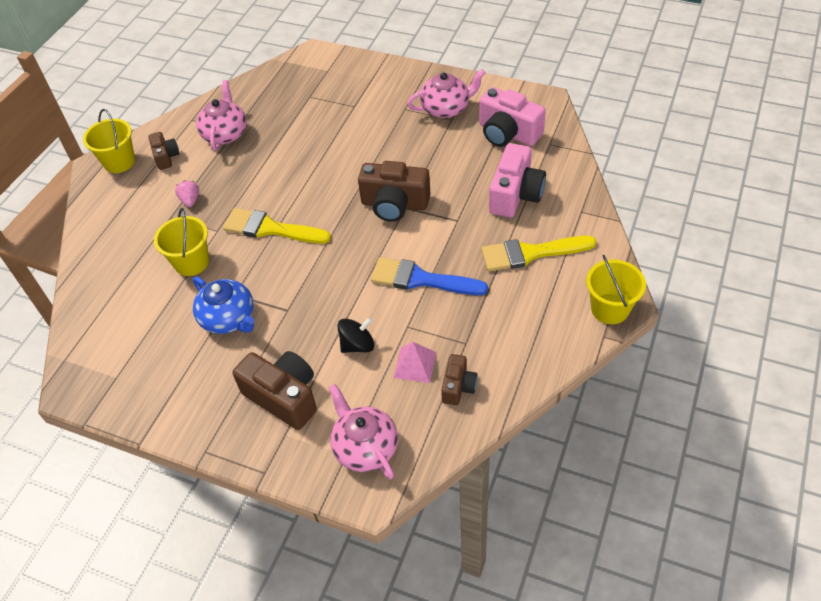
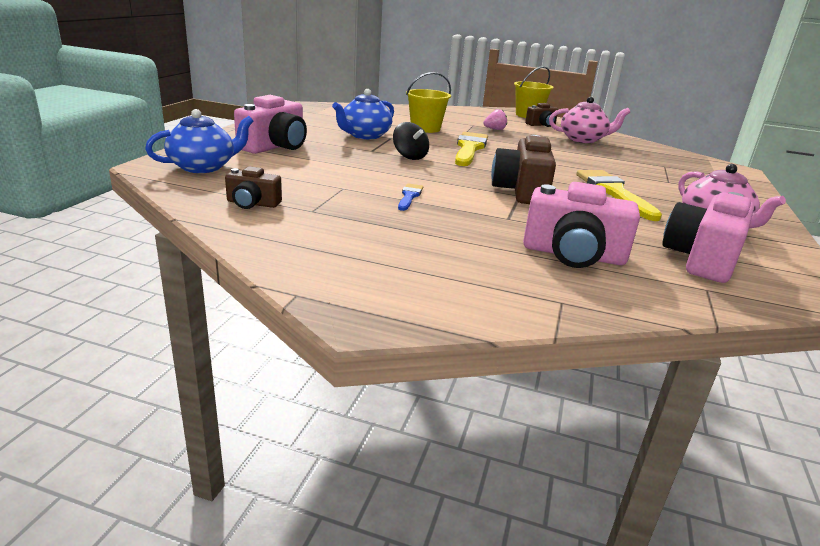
camera: 80 degrees right, 25 degrees down
(283, 397) = (275, 146): brown camera -> pink camera
(357, 345) = (324, 169): black spinning top -> black spinning top (410, 156)
(365, 447) = (203, 167): pink teapot -> blue teapot
(415, 365) = (291, 188): pink pyramid -> none
(421, 279) = (409, 196): blue brush -> blue brush, size x0.50
(530, 253) = (460, 256): yellow brush -> yellow brush (613, 192)
(610, 309) = (350, 305): yellow bucket -> none

